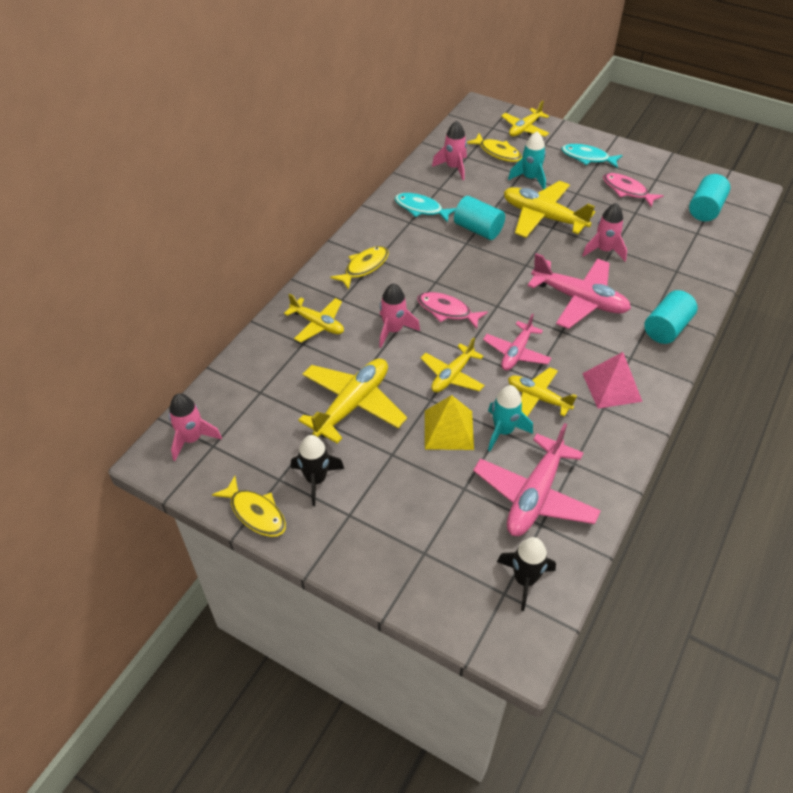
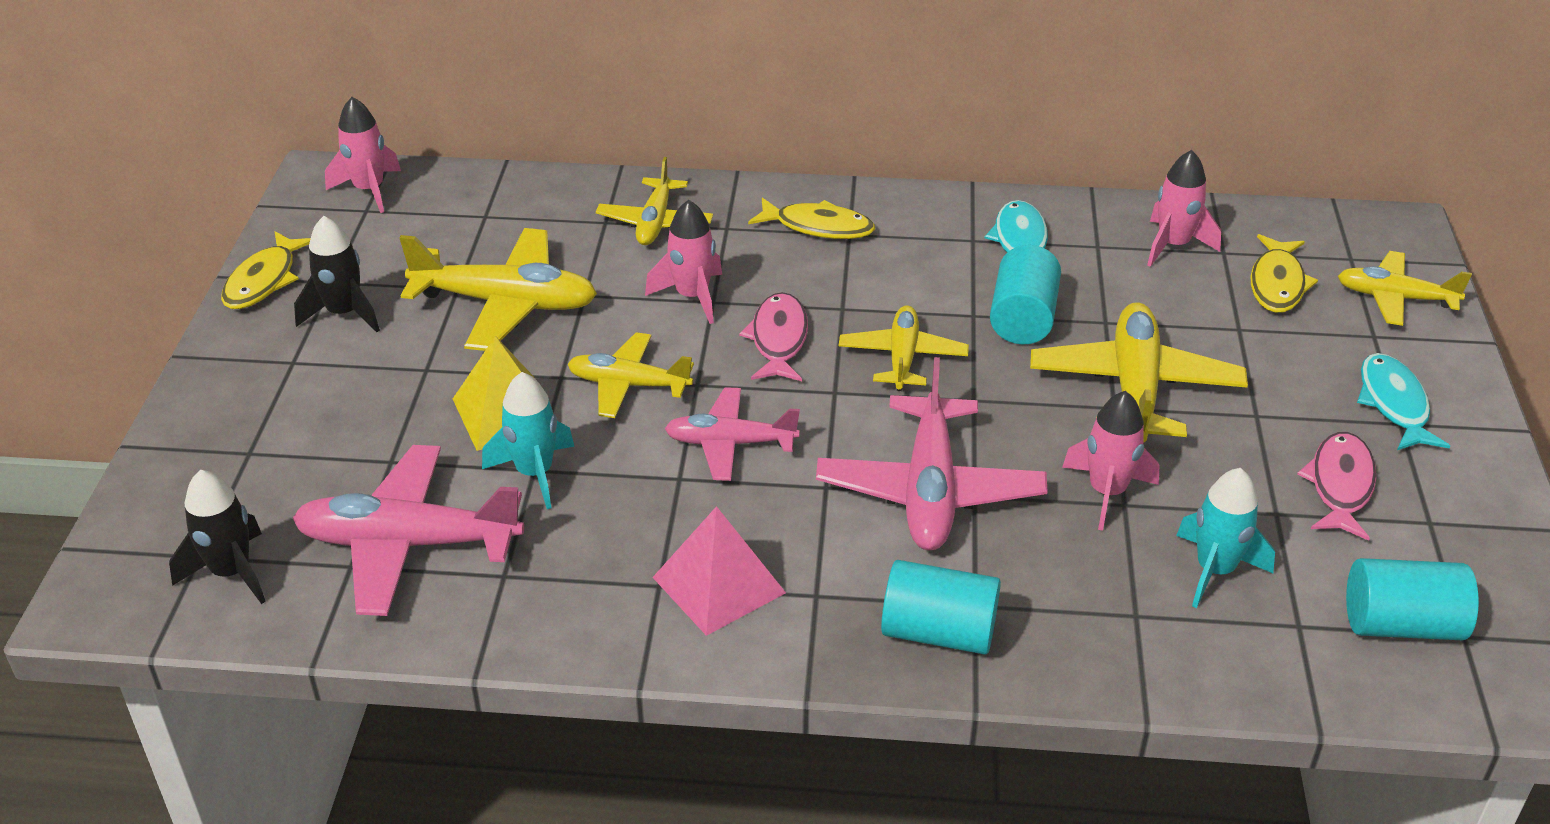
camera: 65 degrees right, 10 degrees down
(530, 178) = (1239, 343): turquoise rocket -> turquoise rocket (1215, 570)
(538, 398) = (634, 496): yellow plane -> yellow plane (902, 358)

